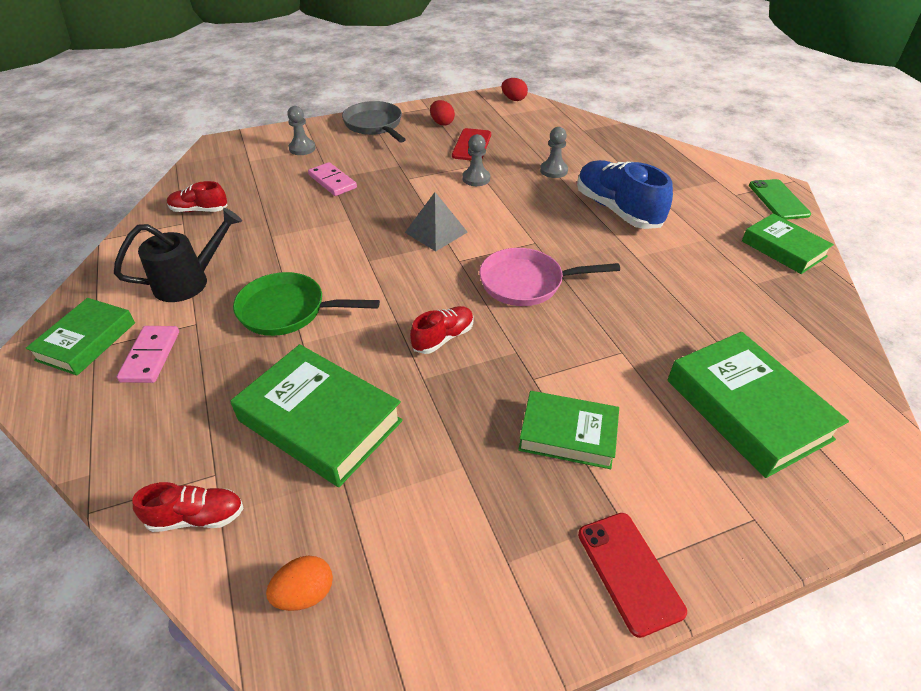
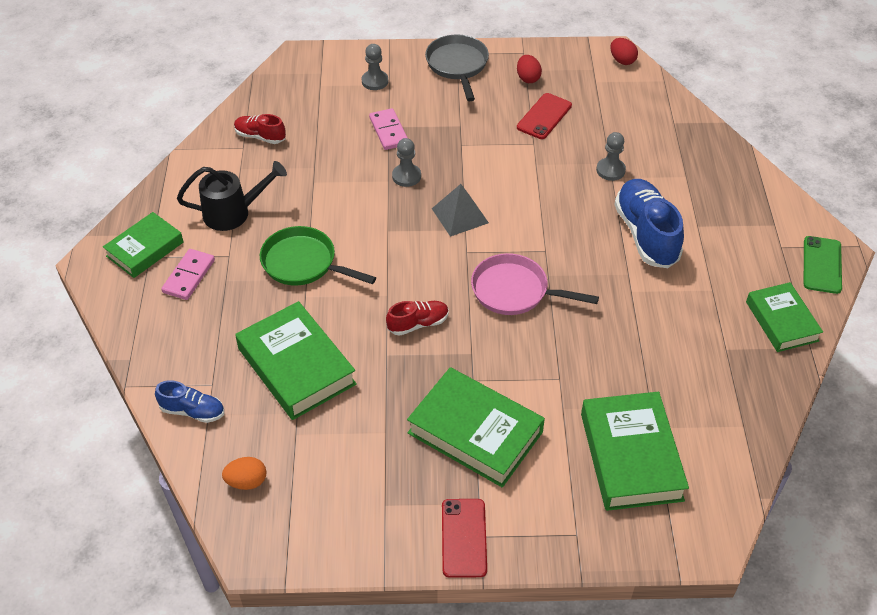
camera: 20 degrees right, 5 degrees up
(196, 517) = (192, 411): red shoe -> blue shoe
(476, 179) = (527, 161): grey pawn -> grey pawn (406, 176)
(568, 434) = (475, 432): green book -> green book, size x1.54

